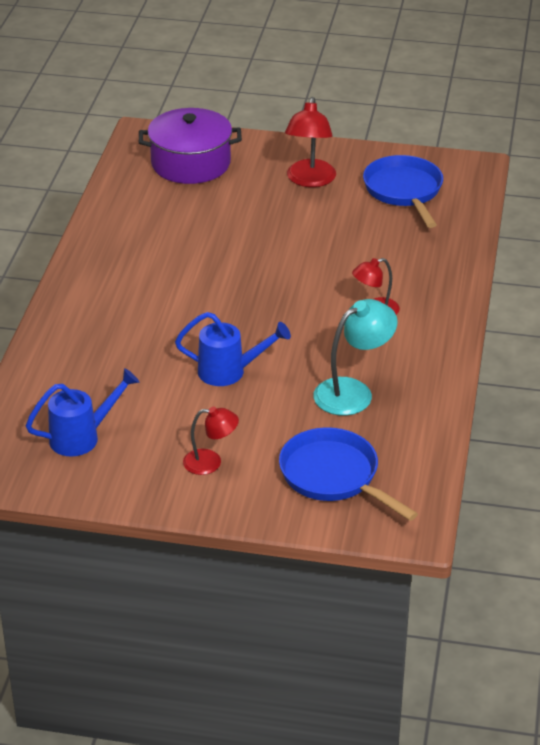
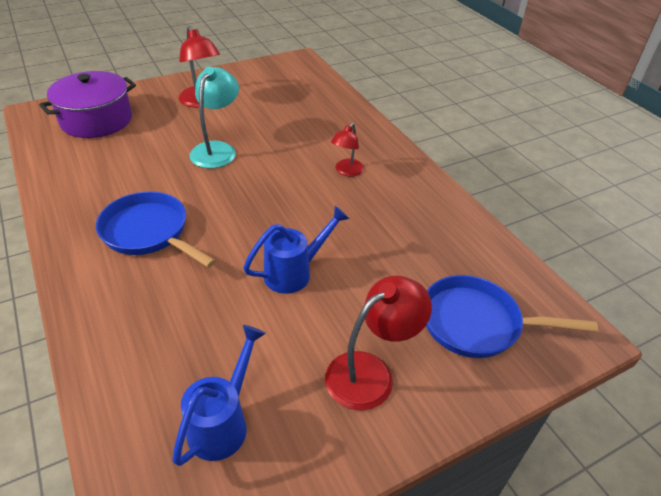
camera: 40 degrees left, 5 degrees up
(210, 462) = (370, 372): red lamp -> red lamp, size x1.60
(353, 392) = (404, 240): turquoise lamp -> turquoise lamp (217, 149)
(404, 191) = (274, 87): blue pan -> blue pan (149, 232)

